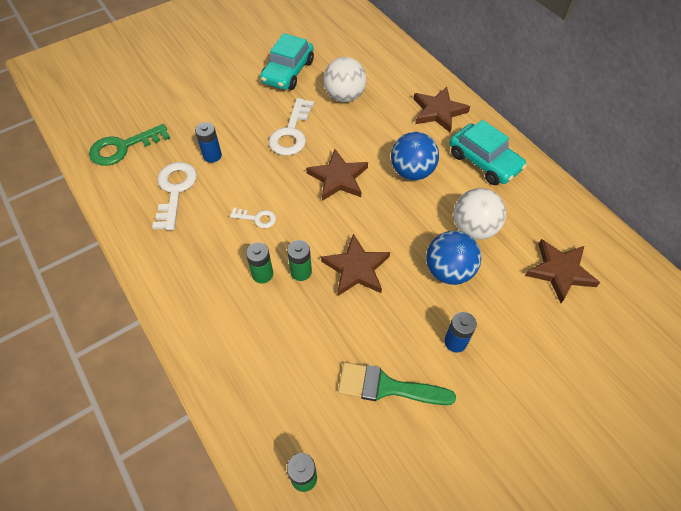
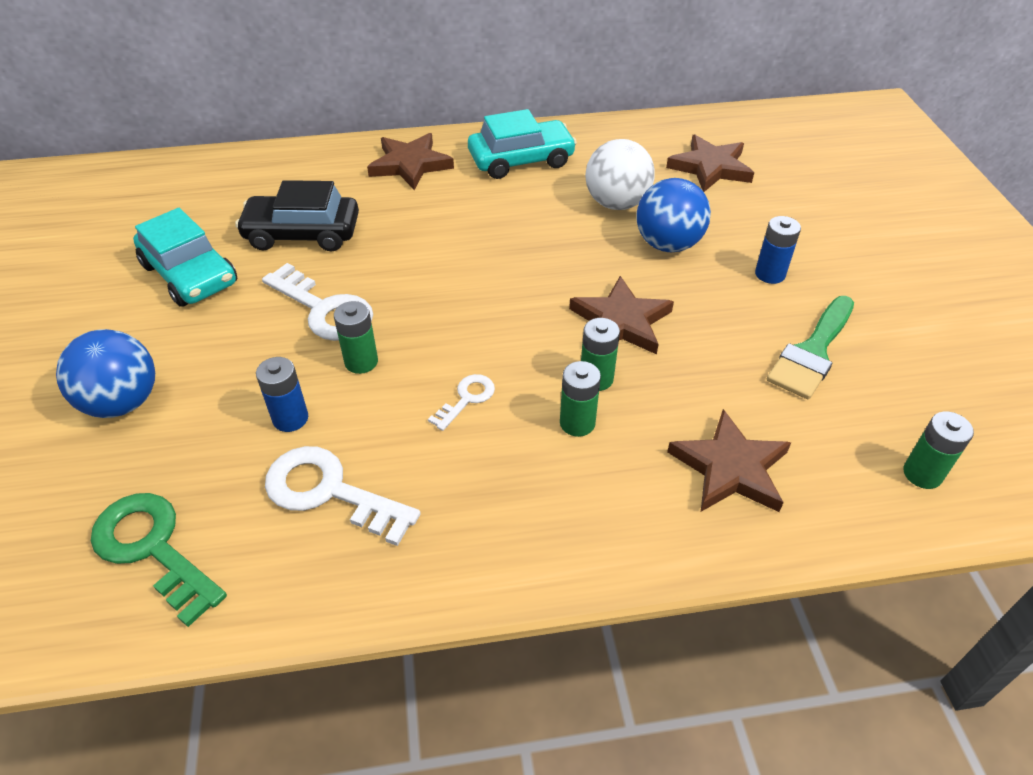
camera: 65 degrees left, 10 degrees down
(124, 147) = (153, 549): green key -> green key turned 135 degrees clockwise
(262, 164) = (361, 362): none -> green battery
(338, 178) = (453, 289): brown star -> brown star (730, 468)
(344, 96) = (302, 234): white ball -> black car
(412, 172) = (493, 220): blue ball -> blue ball (122, 402)

